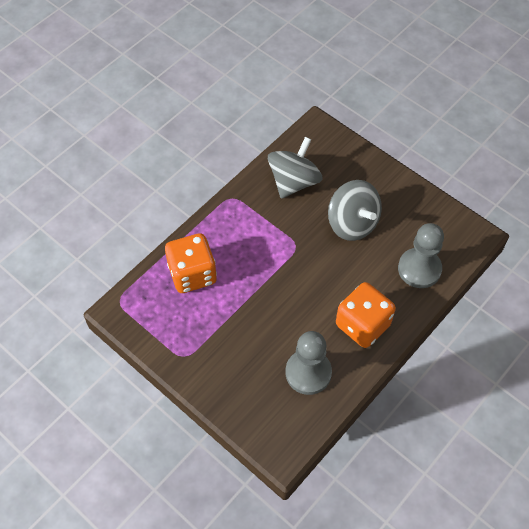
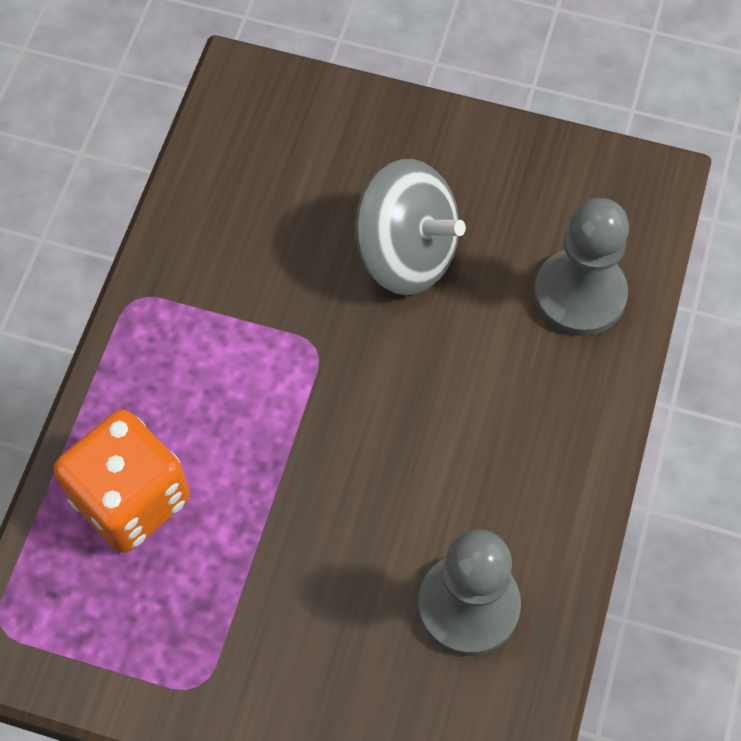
camera: 25 degrees left, 5 degrees up
(294, 181) = (247, 213): grey spinning top -> none
(362, 325) = (526, 457): orange dice -> none

